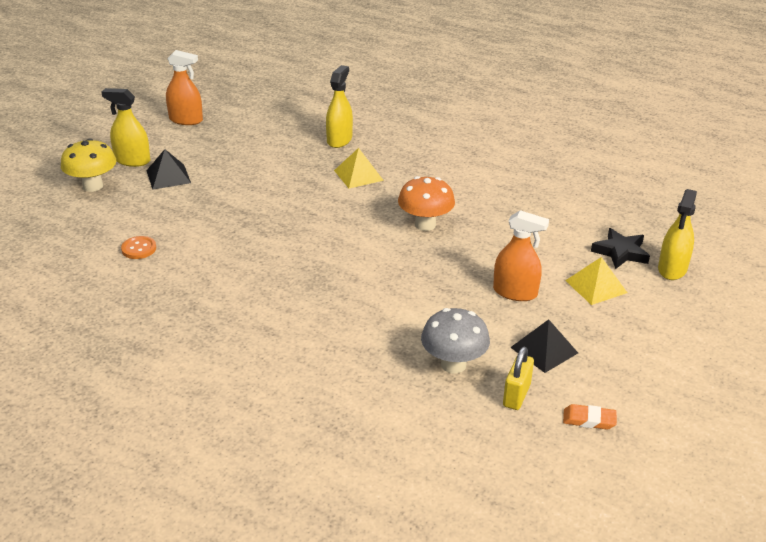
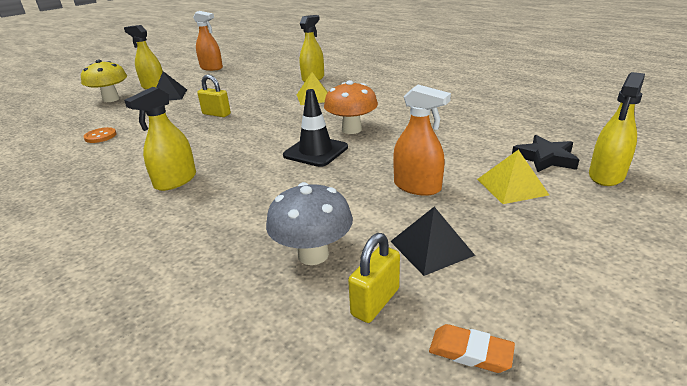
camera: 15 degrees right, 5 degrees down
(255, 207) = (216, 114): none -> yellow padlock
(279, 302) = (175, 181): none -> yellow spray bottle
(401, 257) = (316, 151): none -> black traffic cone

